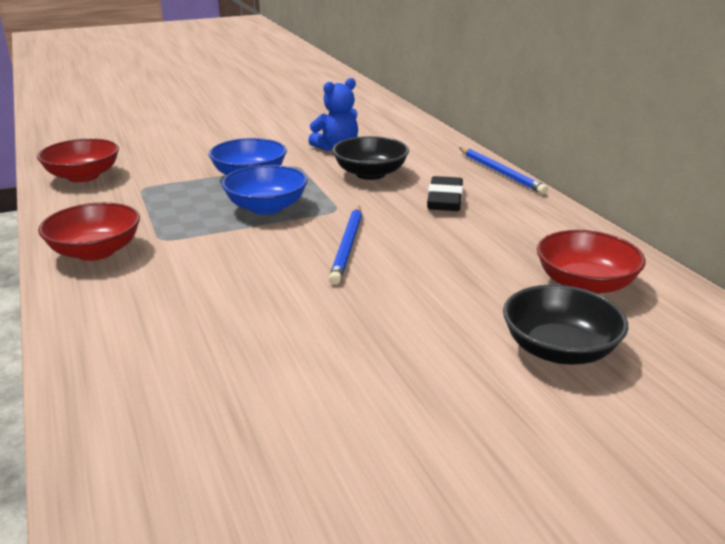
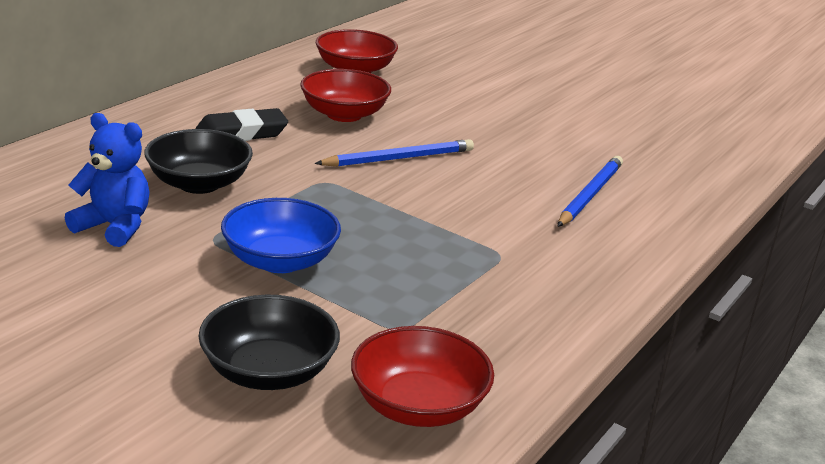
camera: 125 degrees left, 0 degrees up
(95, 251) = (572, 281): red bowl -> red bowl (344, 114)
(266, 207) = (362, 220): blue bowl -> none
(501, 173) = (133, 115): blue pencil -> blue pencil (589, 194)
(559, 349) = (452, 73): black bowl -> black bowl (268, 371)

